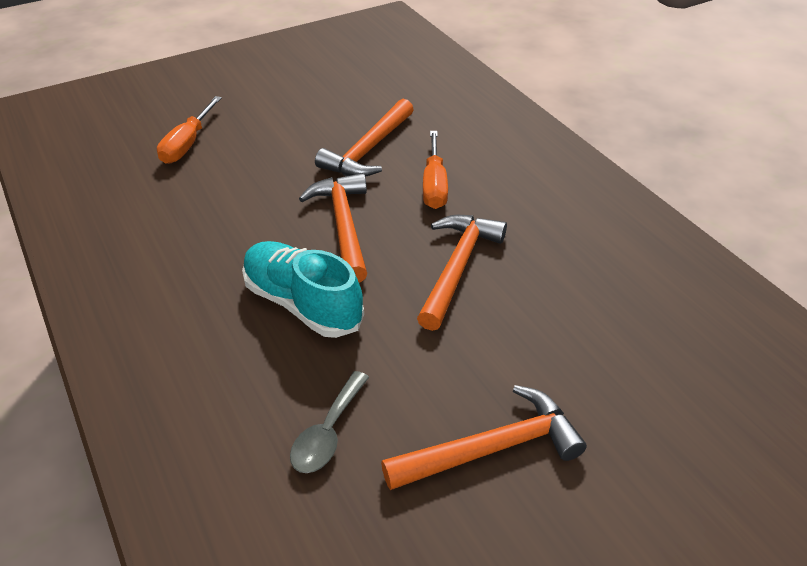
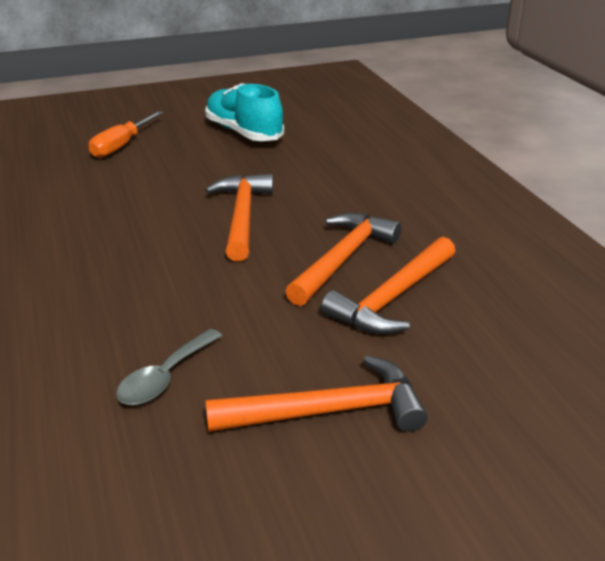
camera: 10 degrees right, 10 degrees down
(302, 304) = (180, 272): turquoise shoe -> turquoise shoe (243, 132)
(369, 150) = (287, 162): orange hammer -> orange hammer (393, 298)
(434, 185) = (341, 193): orange screwdriver -> none

